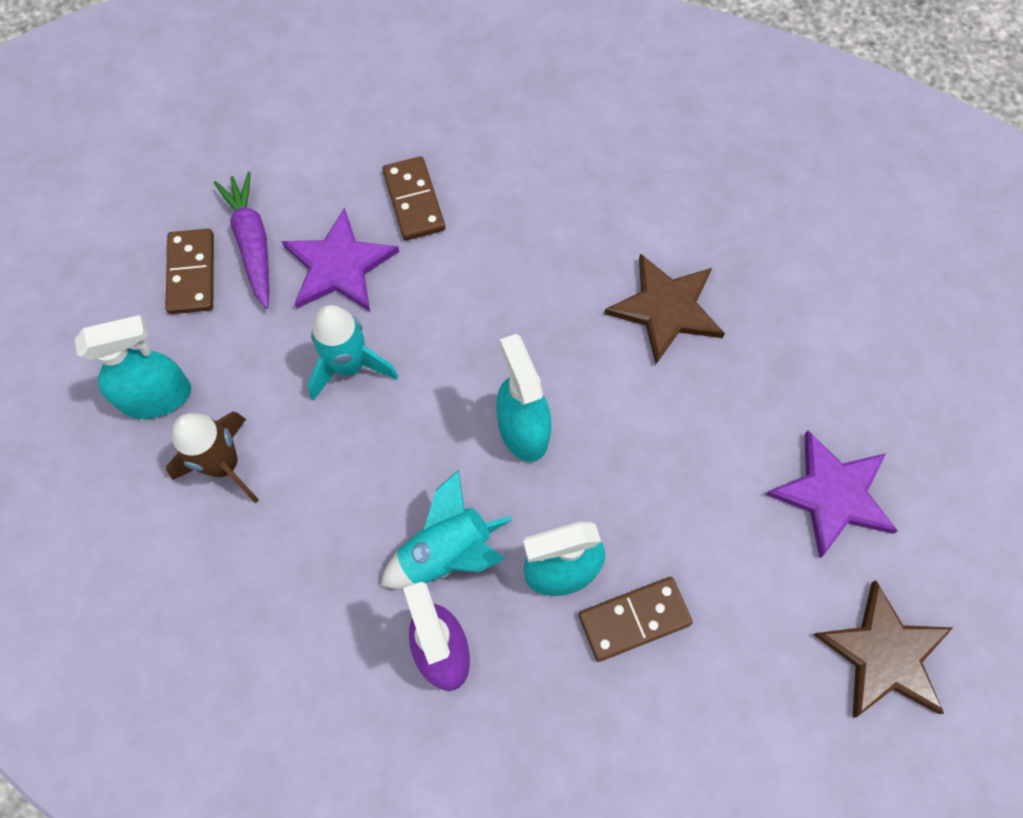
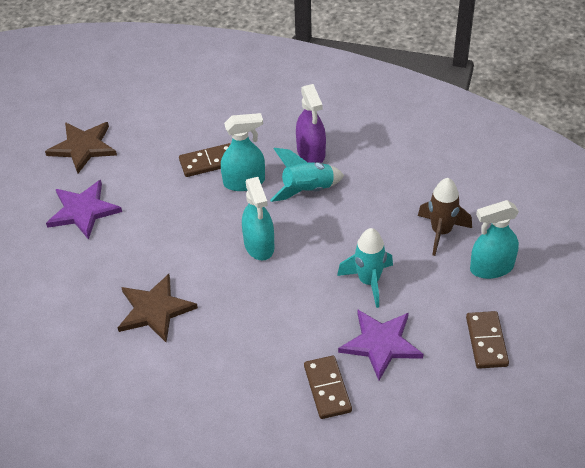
camera: 175 degrees left, 20 degrees down
(252, 243) = (446, 361): purple carrot -> none

